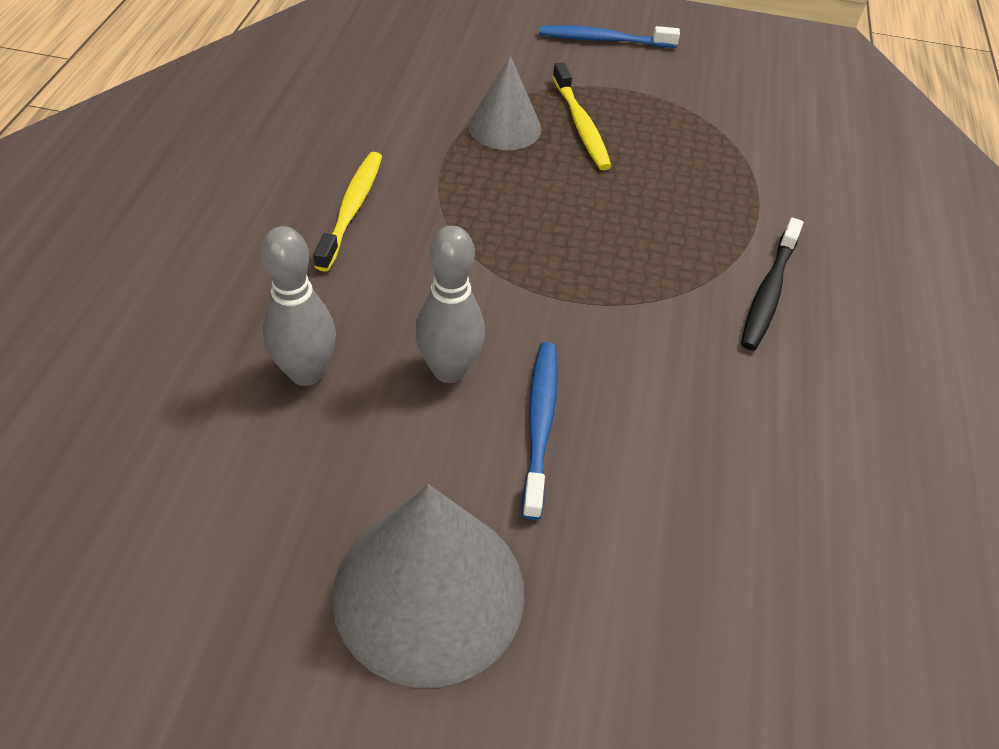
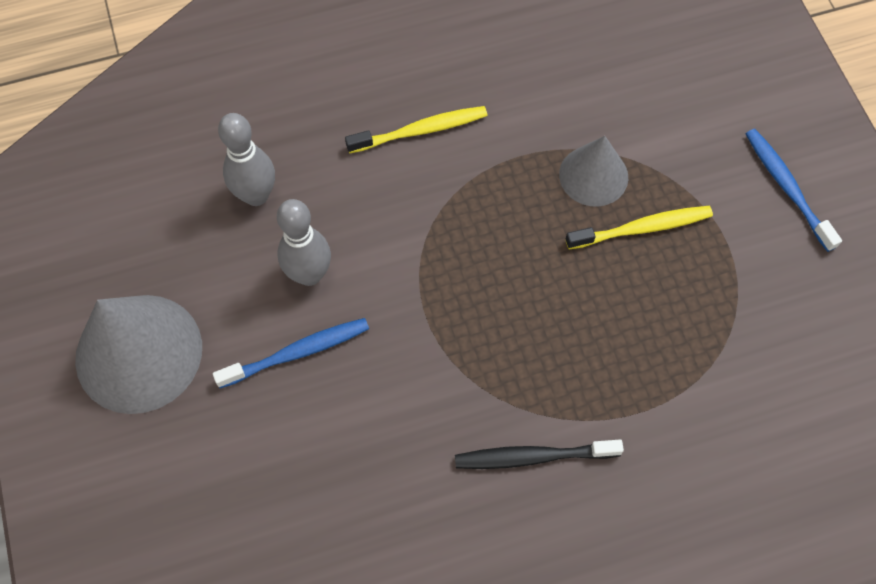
camera: 65 degrees right, 15 degrees up
(580, 125) = (642, 228): yellow toothbrush -> yellow toothbrush turned 150 degrees counterclockwise

